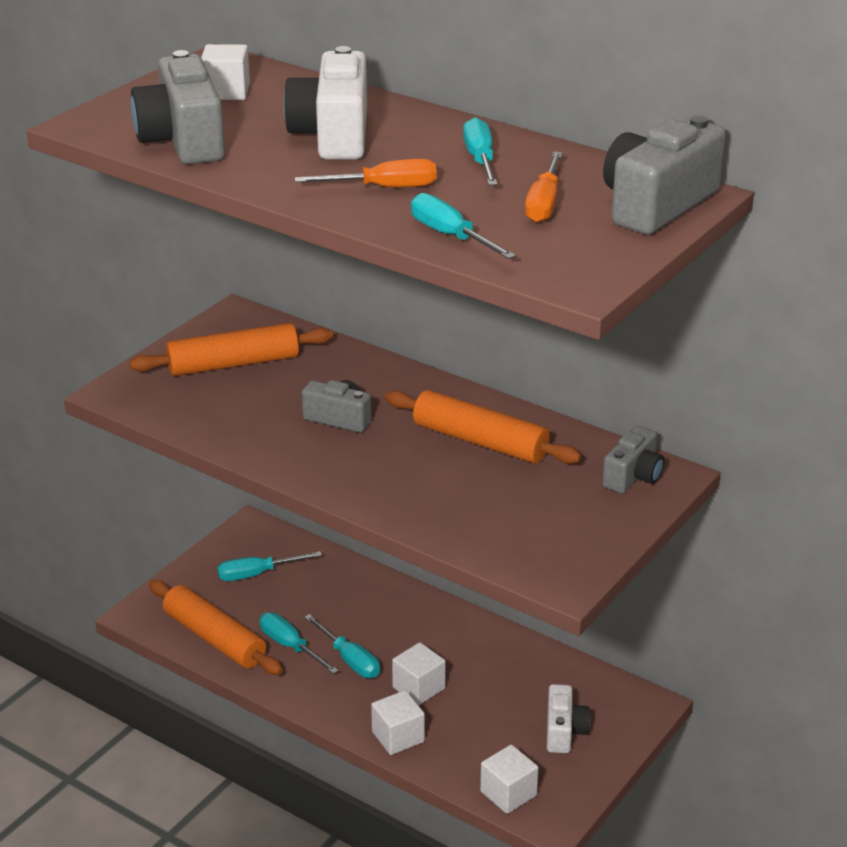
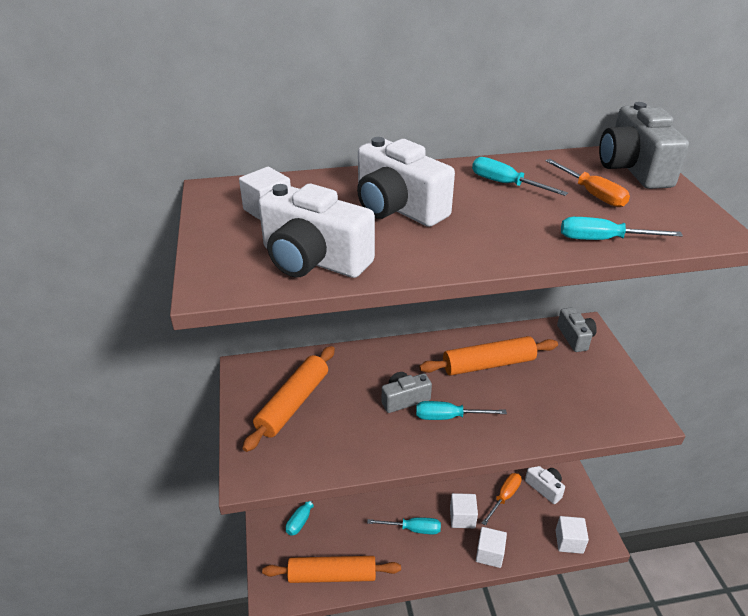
camera: 45 degrees left, 5 degrees up
(183, 140) = (313, 260): grey camera -> white camera
(290, 646) = (376, 546): turquoise screwdriver -> turquoise screwdriver (448, 417)
(384, 188) = (502, 228): orange screwdriver -> orange screwdriver (504, 497)

